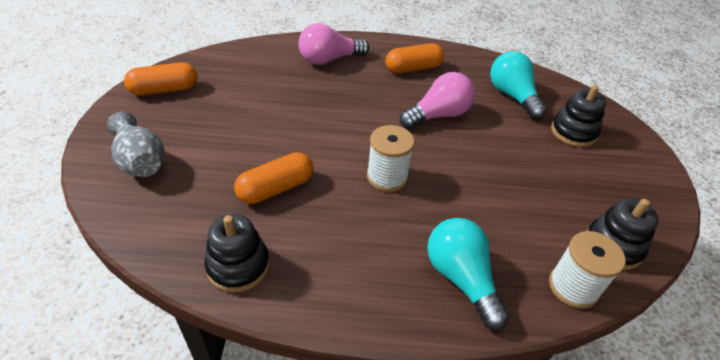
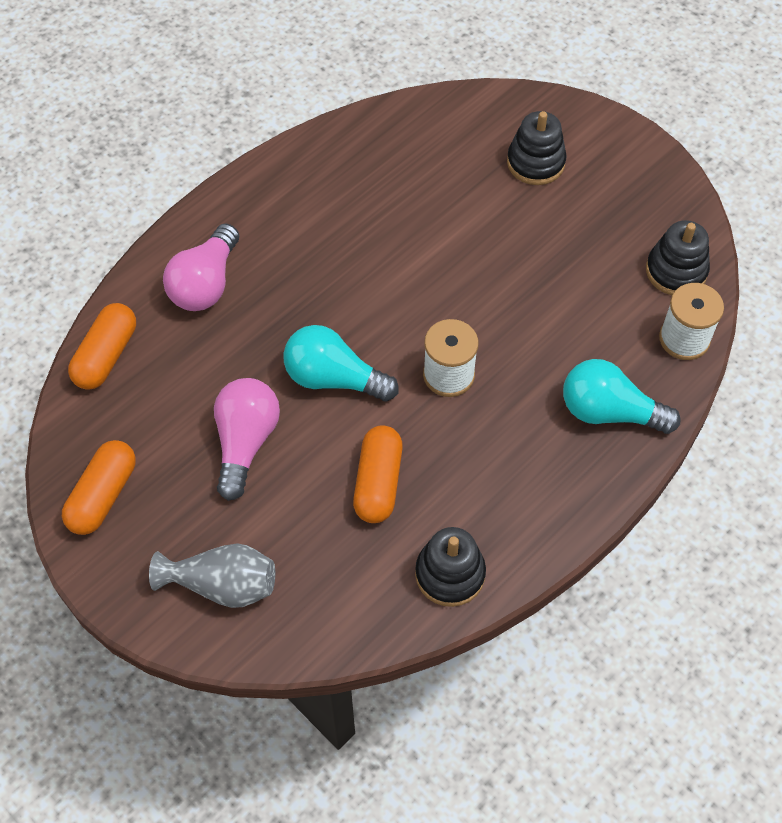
camera: 45 degrees left, 15 degrees up
(413, 68) = (305, 213): orange capsule -> orange capsule (106, 356)
(438, 115) = (404, 257): pink light bulb -> pink light bulb (245, 442)
(512, 96) = (439, 162): turquoise light bulb -> turquoise light bulb (334, 378)

